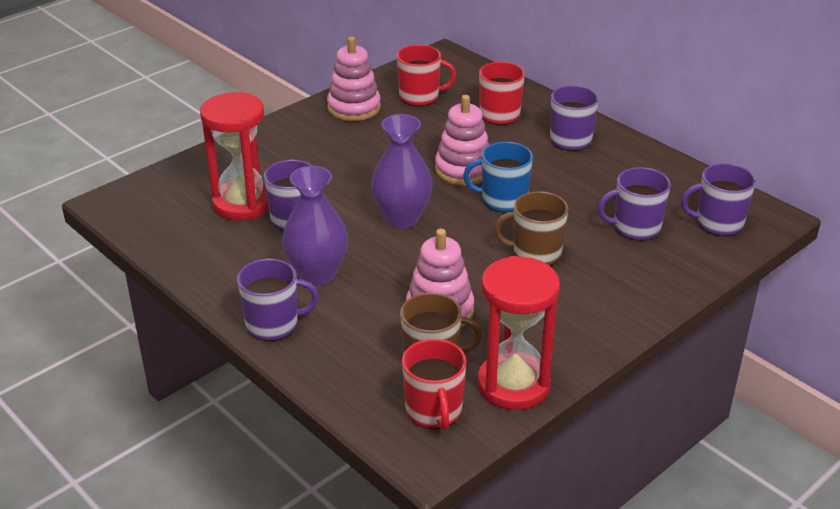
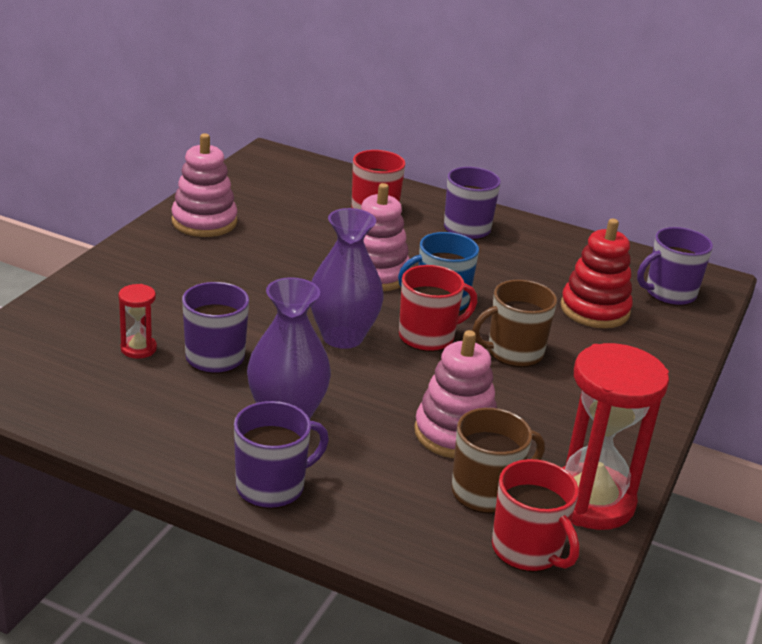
camera: 25 degrees left, 5 degrees down
(242, 204) = (138, 349): red hourglass -> red hourglass, size x0.46
(420, 97) = (273, 202): red mug -> red mug (428, 337)
(635, 228) = (594, 310): purple mug -> red stacking toy

